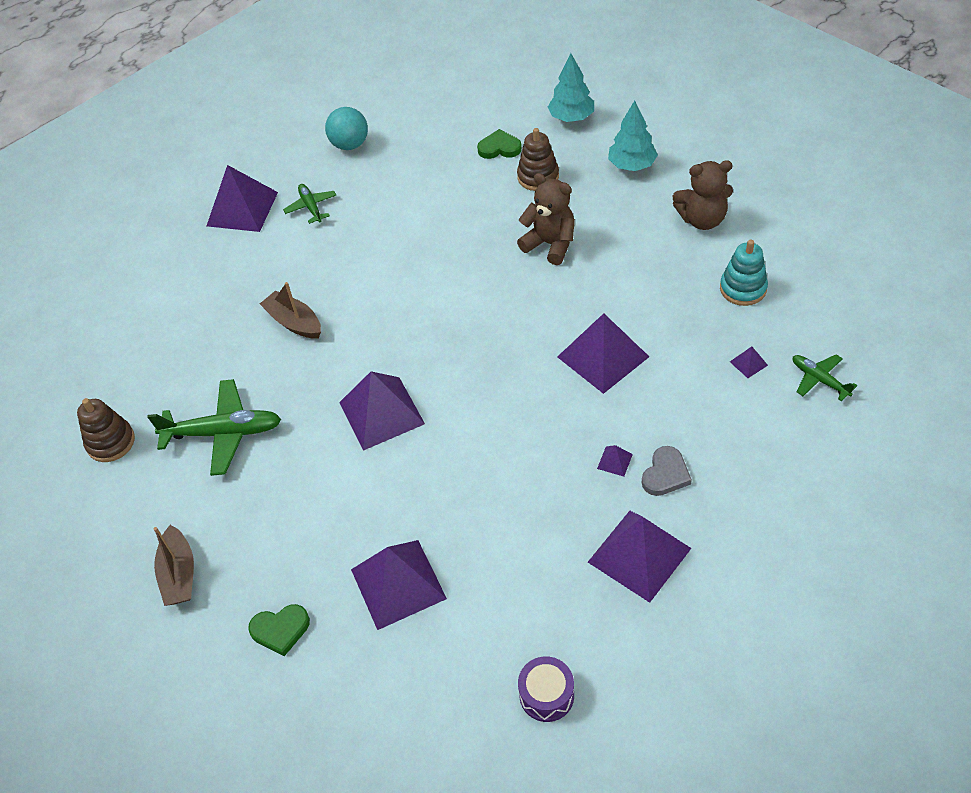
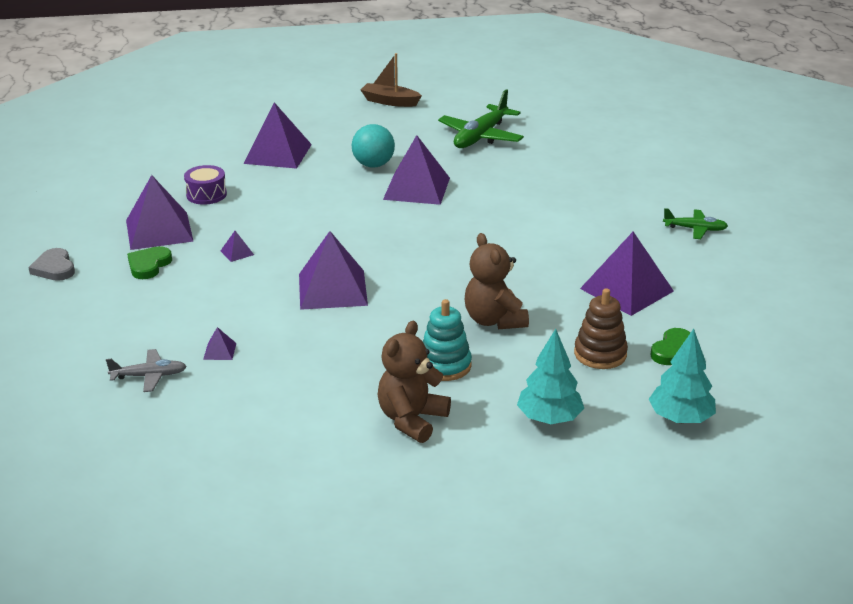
camera: 120 degrees right, 20 degrees down
(111, 442) = (525, 105): brown stacking toy -> none
(242, 209) = (729, 201): purple pyramid -> purple pyramid (627, 290)
(280, 630) = (306, 117): green heart -> green heart (149, 265)
(294, 322) = (555, 184): brown boat -> none
(350, 144) = (774, 274): turquoise ball -> turquoise ball (373, 165)
(546, 695) = (137, 169): purple drum -> purple drum (206, 194)
(550, 244) = (494, 320): brown teddy bear -> brown teddy bear turned 90 degrees clockwise
(665, 474) = (194, 266): grey heart -> grey heart (54, 268)
(743, 288) = (295, 393): turquoise stacking toy -> turquoise stacking toy (444, 365)
(819, 380) = (149, 376): green plane -> grey plane

